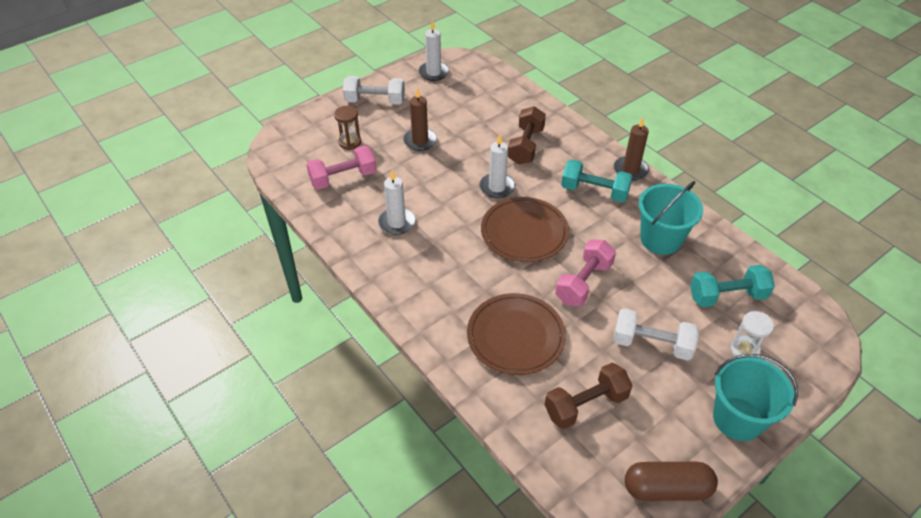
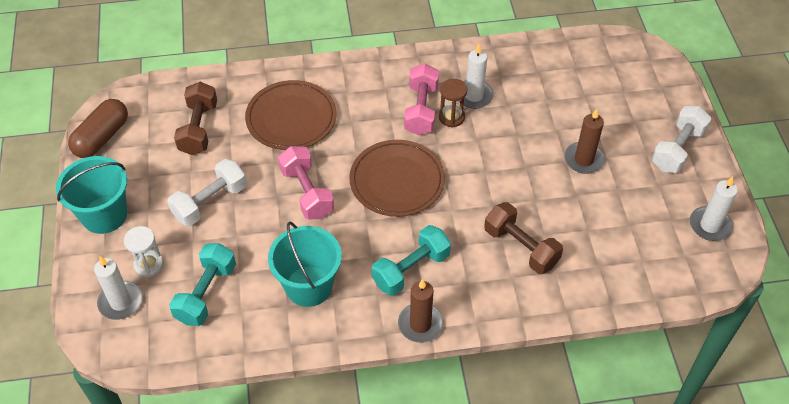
camera: 120 degrees right, 5 degrees up
(343, 178) = (560, 81): pink dumbbell -> pink dumbbell (421, 110)
(350, 142) = (614, 104): brown hourglass -> brown hourglass (451, 117)
(497, 187) = (472, 190): white candle -> white candle (120, 302)

